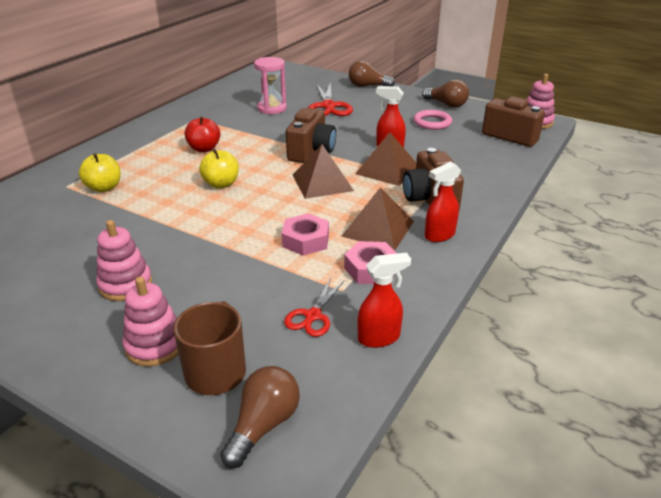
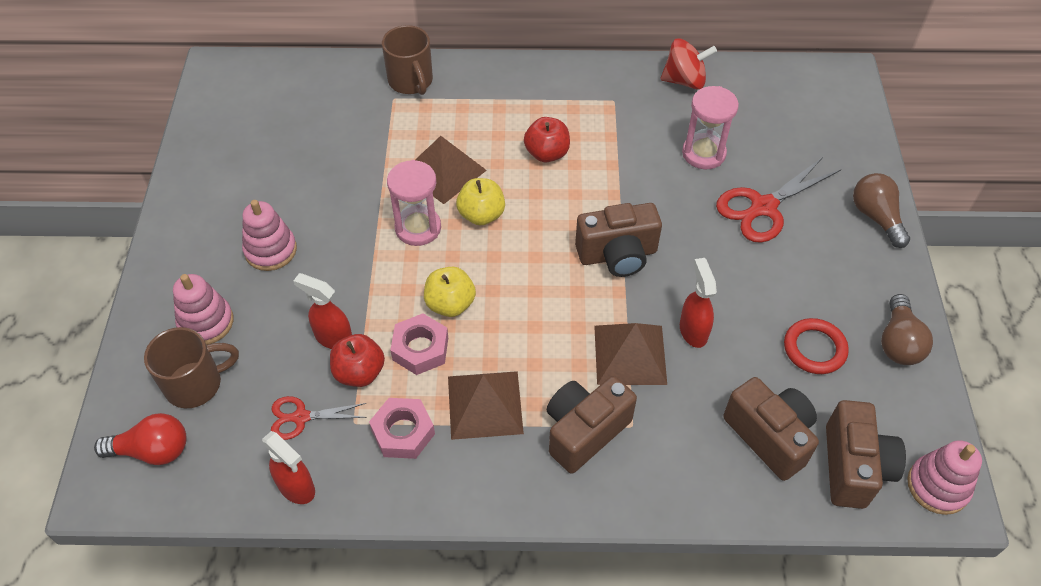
camera: 60 degrees right, 20 degrees up
(63, 175) = (411, 81): none -> brown mug
(104, 188) = (409, 128): yellow apple -> yellow apple (450, 304)
(199, 210) = (418, 228): none -> pink hourglass
(213, 97) = (684, 80): none -> red spinning top
(263, 425) = (152, 450): brown light bulb -> red light bulb
(298, 273) = (359, 372): none -> red apple
(322, 182) = (549, 303): brown pyramid -> brown pyramid (444, 171)
(432, 122) = (814, 349): pink ring -> red ring
(439, 235) = (508, 472): red spray bottle -> red spray bottle (333, 338)
(477, 149) = (769, 436): none -> brown camera

